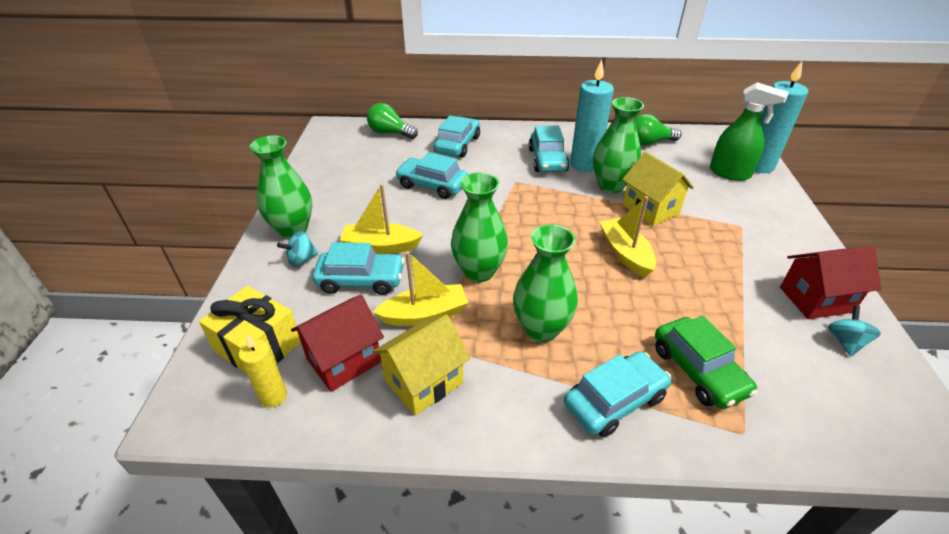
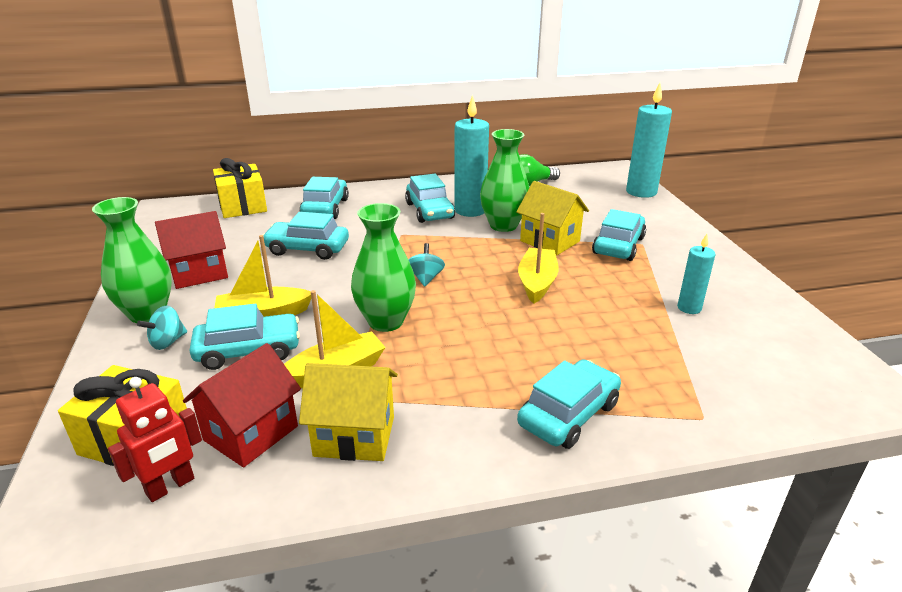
camera: 15 degrees left, 10 degrees down
(273, 396) = (170, 486): yellow candle -> red robot
(390, 133) = (242, 206): green light bulb -> yellow gift
(424, 382) = (354, 436): yellow house -> yellow house turned 60 degrees clockwise
(541, 328) = (471, 363): green vase -> none
(625, 253) = (537, 283): yellow boat -> yellow boat turned 45 degrees clockwise
(698, 370) = (642, 372): green car -> none
(716, 225) = (618, 245): none -> turquoise car
(730, 173) = (617, 201): green spray bottle -> none
(767, 307) = (689, 308): none -> turquoise candle
(815, 299) = (730, 294): red house -> red house (199, 273)
(845, 342) = (768, 325): turquoise spinning top -> turquoise spinning top (426, 278)

